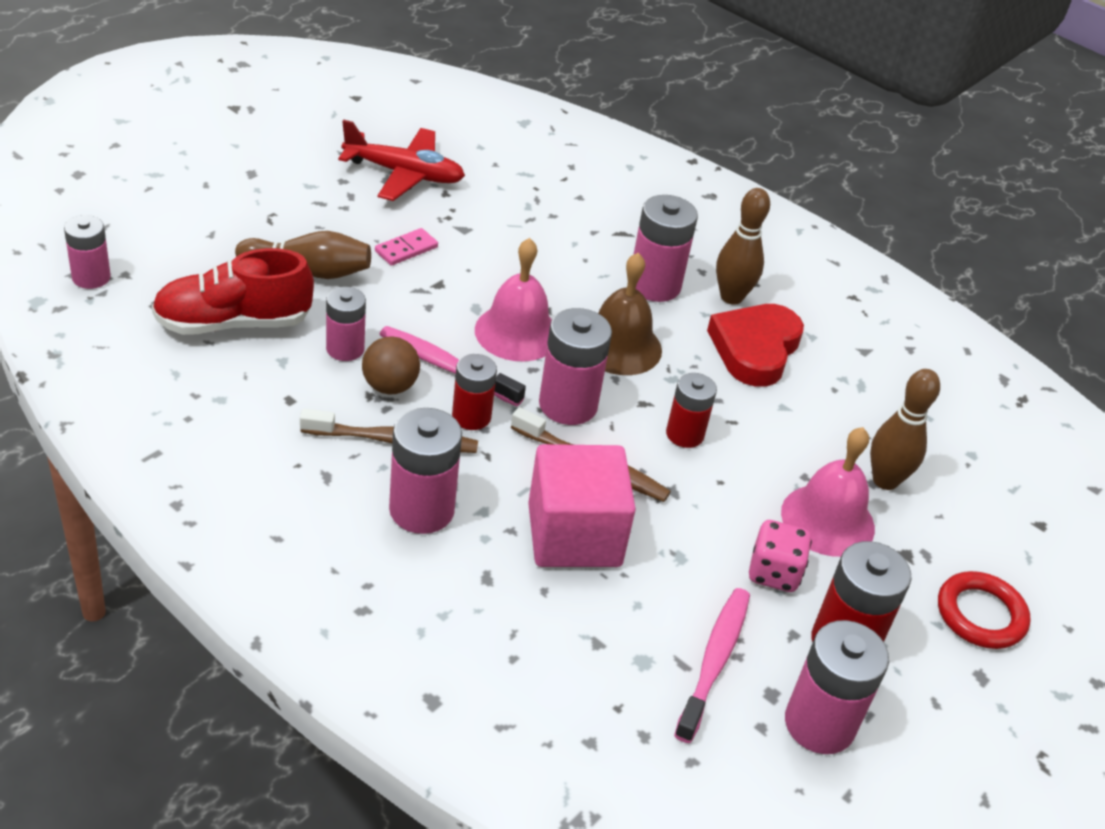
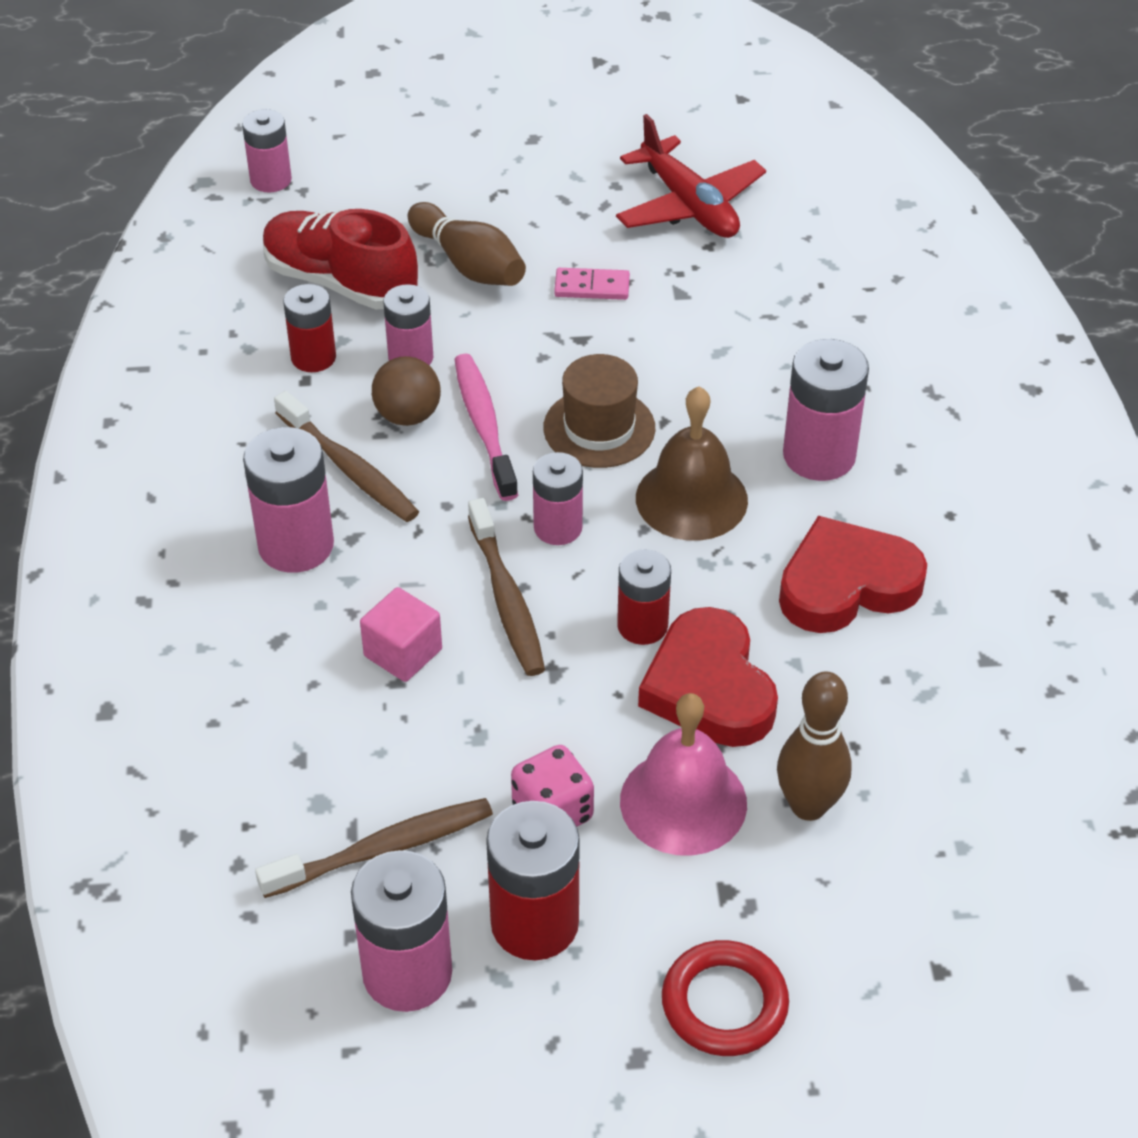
camera: 50 degrees right, 5 degrees up
(471, 416) = (448, 486): red battery -> red battery (313, 357)
(517, 332) = (599, 428): pink bell -> brown hat
(568, 405) = (558, 528): pink battery -> pink battery, size x0.65
(574, 535) = (403, 653): pink cube -> pink cube, size x0.54
(714, 662) = (382, 849): pink toothbrush -> brown toothbrush
(731, 297) = (896, 514): brown bowling pin -> none
(761, 447) = (709, 687): none -> red heart

